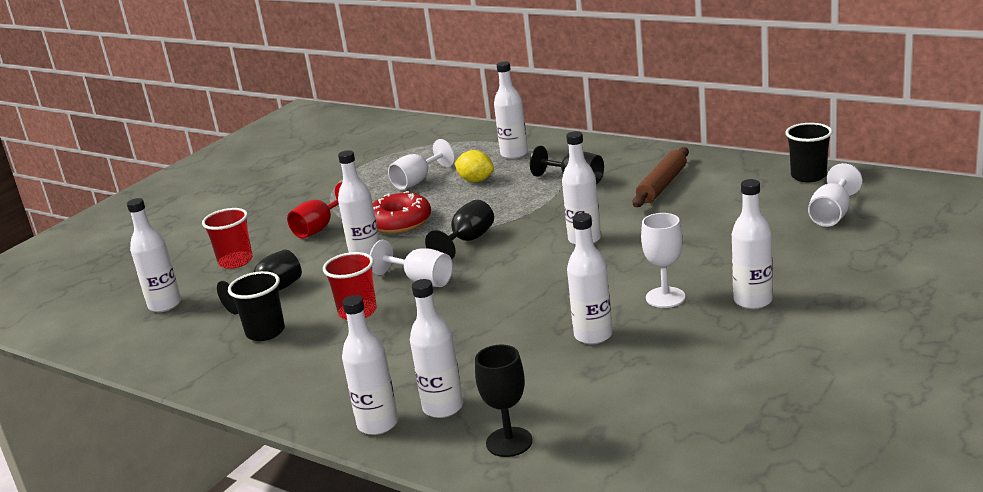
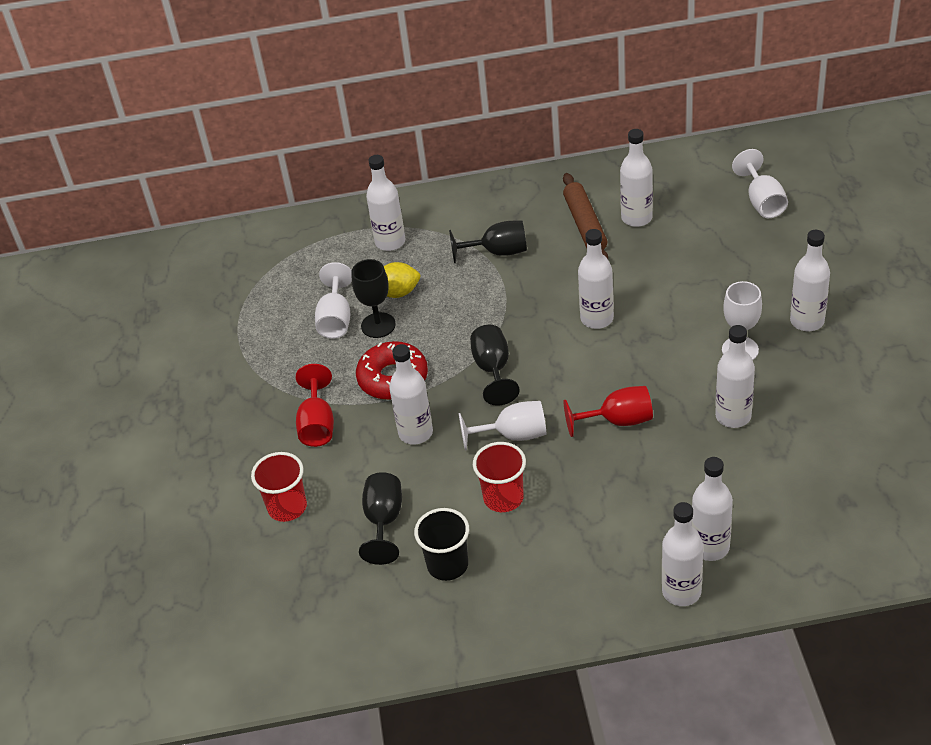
camera: 40 degrees left, 20 degrees up
(165, 305) = (292, 593): white bottle -> white bottle (636, 218)
(503, 302) = (618, 421): none -> red goblet
(509, 442) = (799, 547): black goblet -> black goblet (378, 325)
(808, 176) = (695, 163): black cup -> none

